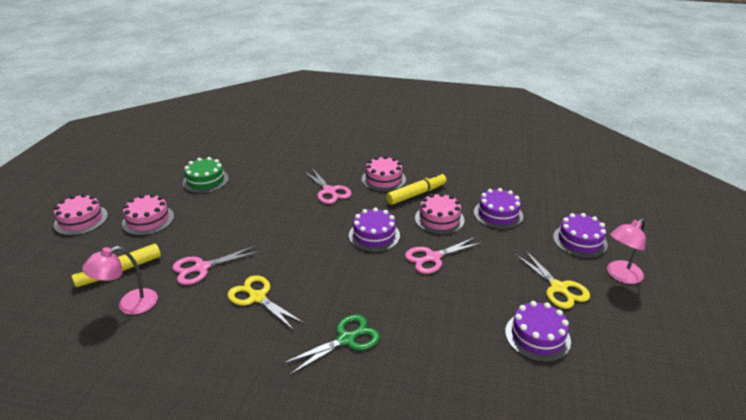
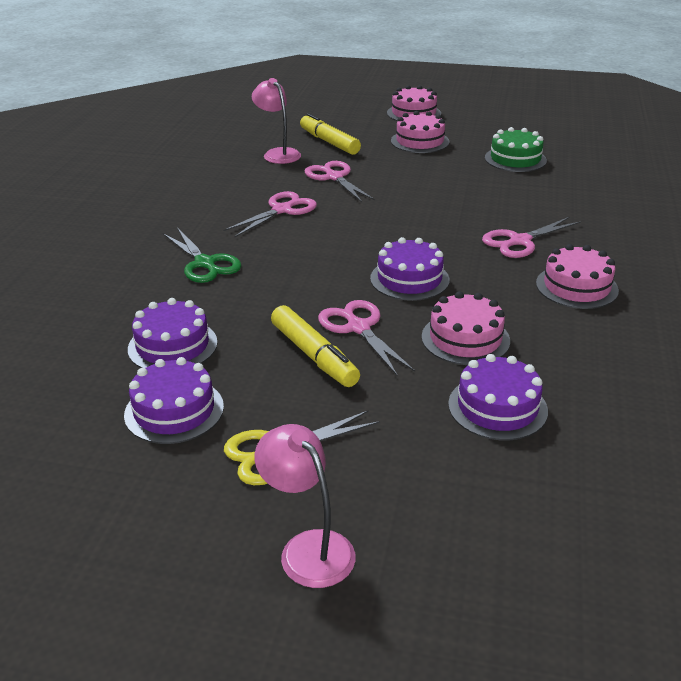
camera: 90 degrees right, 0 degrees up
(257, 297) = (282, 210): yellow scissors -> pink scissors
(416, 194) = (538, 318): yellow marker -> yellow marker (314, 355)
(579, 241) = (422, 510): purple cake -> purple cake (172, 346)

